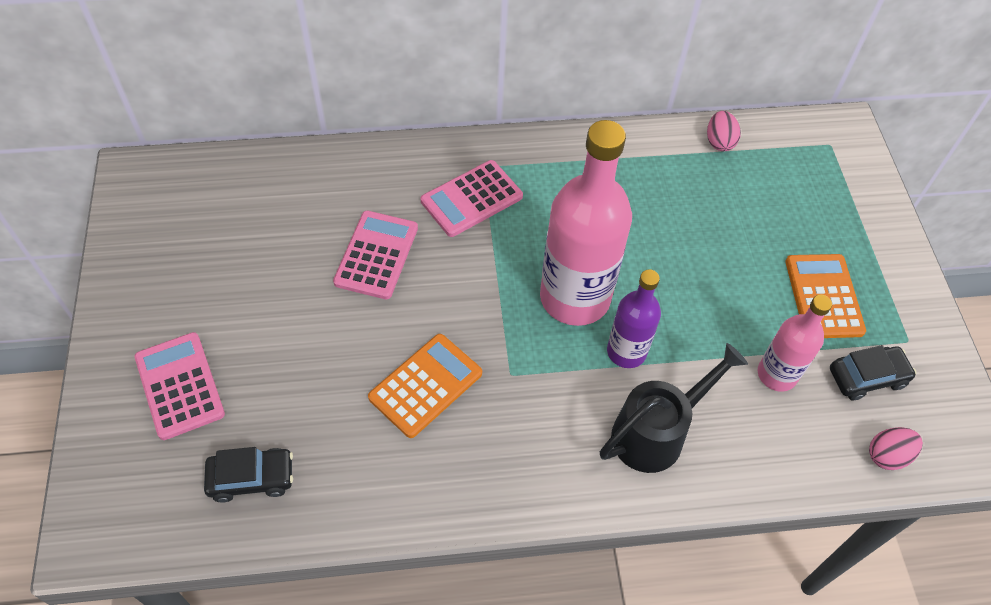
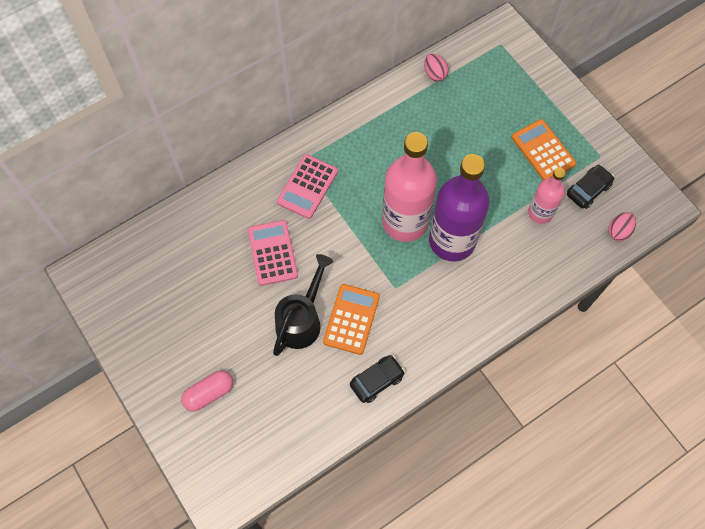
camera: 25 degrees left, 10 degrees up
(180, 386) = (209, 393): pink calculator -> pink capsule
(251, 478) = (287, 423): black car -> black car (377, 380)
(626, 352) = (452, 241): purple bottle -> purple bottle, size x1.83
(657, 432) = (493, 280): black watering can -> black watering can (302, 320)

